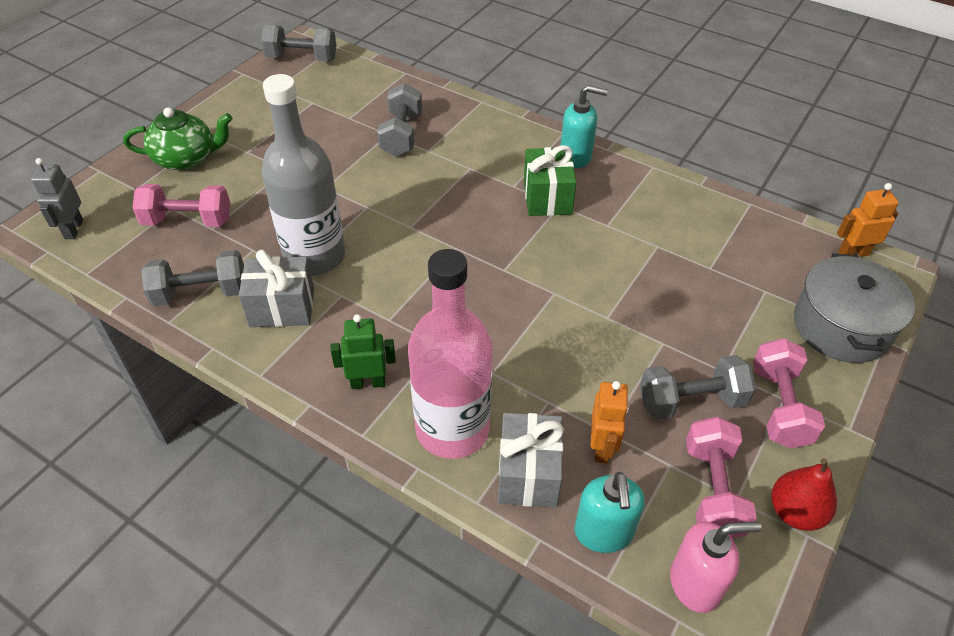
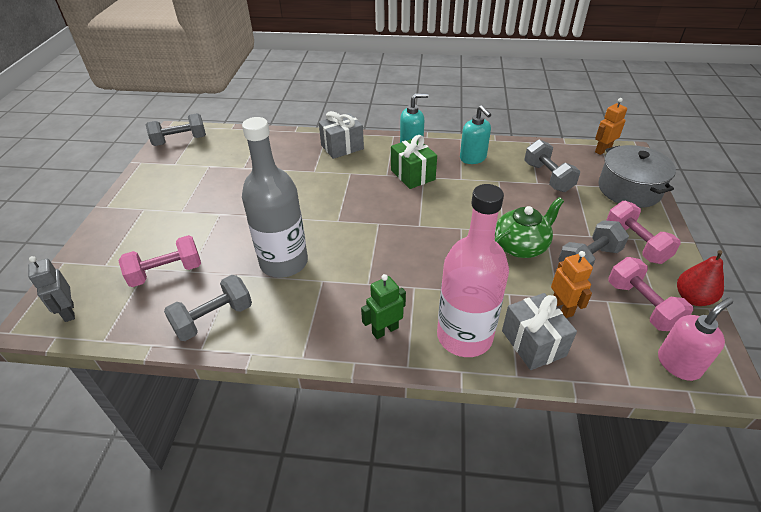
camera: 25 degrees left, 5 degrees down
(186, 158) = (134, 230): green teapot -> green teapot (521, 246)
(282, 307) = (285, 305): grey gift -> grey gift (342, 147)
(401, 135) = (289, 167): grey dumbbell -> grey dumbbell (548, 177)
(603, 533) = (605, 358): turquoise soap dispenser -> turquoise soap dispenser (473, 158)

